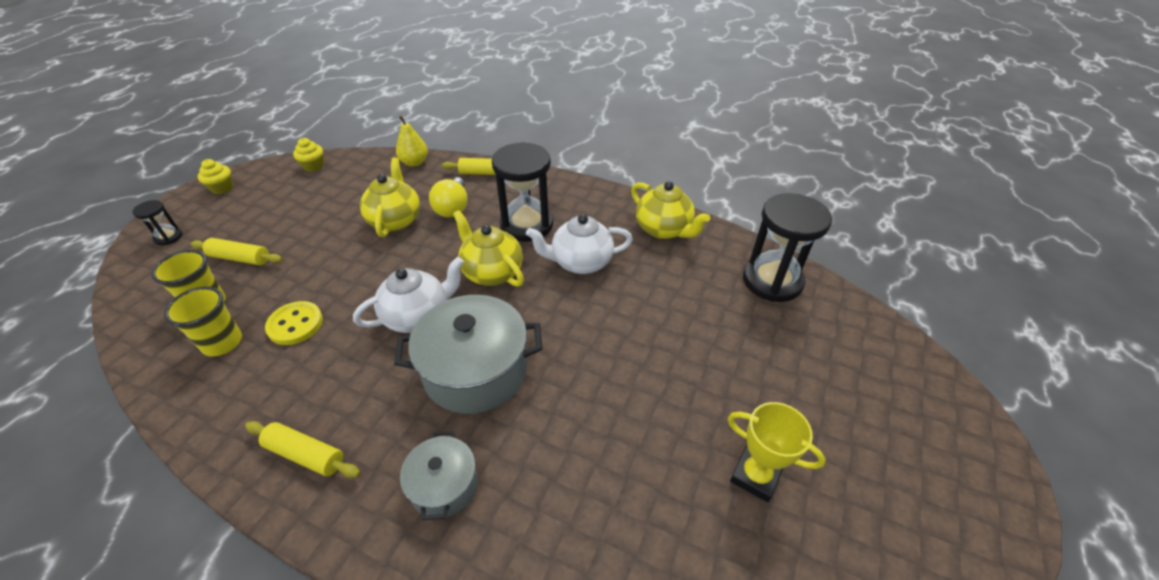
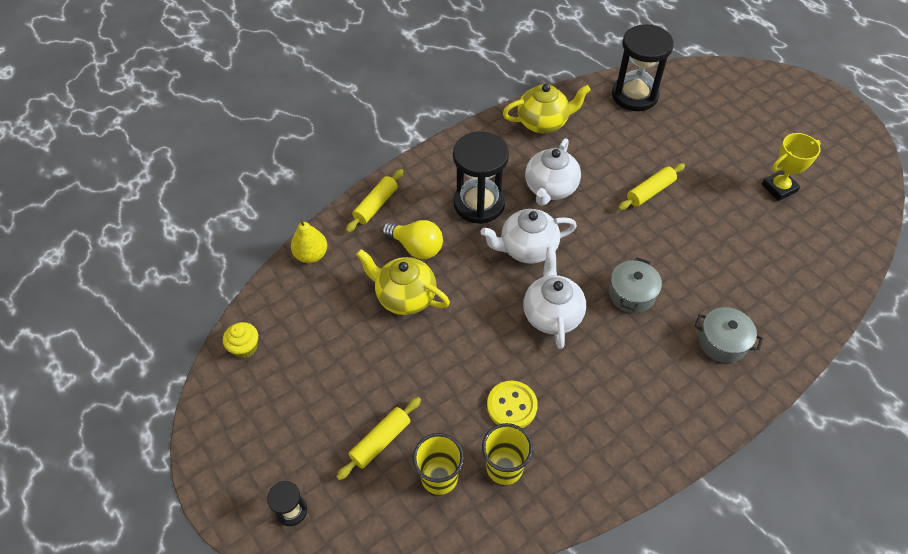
camera: 60 degrees left, 10 degrees up
(222, 188) = (222, 447): yellow cupcake -> none
(305, 454) = (660, 420): yellow rolling pin -> yellow rolling pin (650, 191)
(476, 371) = (631, 294): grey pot -> grey pot, size x0.55
(492, 272) = (527, 248): yellow teapot -> white teapot

